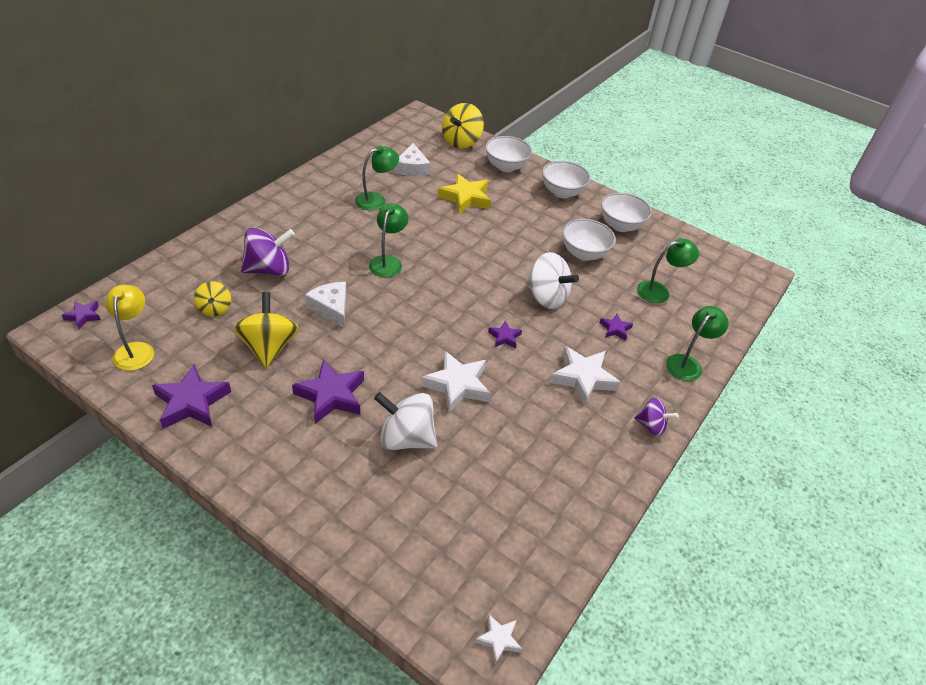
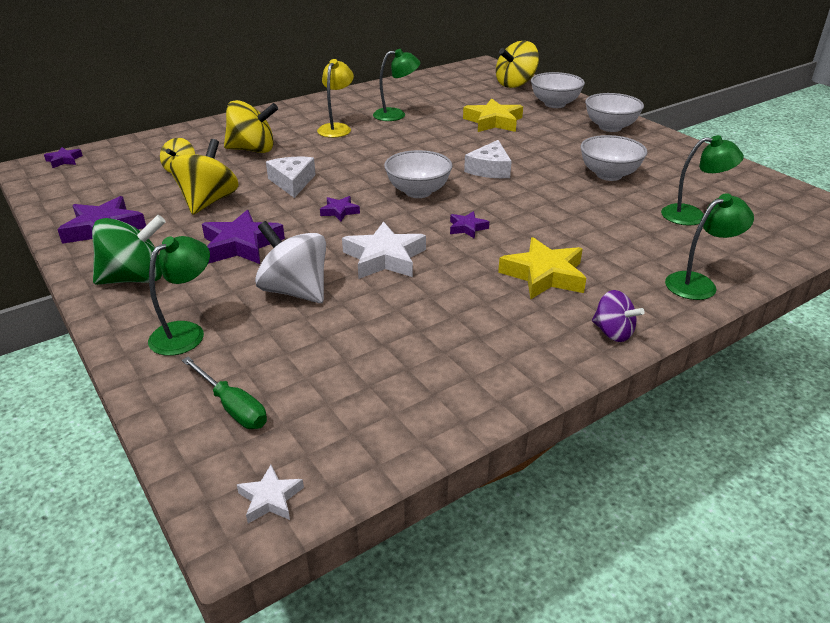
camera: 25 degrees right, 10 degrees down
(136, 349) = (87, 187): yellow lamp -> yellow lamp (337, 128)
(261, 456) = (135, 278): none -> green spinning top
(269, 269) = (253, 150): purple spinning top -> yellow spinning top
(388, 262) = (376, 157): green lamp -> green lamp (186, 332)
(412, 168) = (449, 97): white cheese -> white cheese (490, 169)
(425, 568) = (232, 407): none -> green screwdriver
(546, 297) = (540, 203): white spinning top -> none
(583, 378) = (544, 275): white star -> yellow star
(615, 329) = (613, 240): purple star -> purple star (339, 211)
(621, 225) = (670, 158): white bowl -> white bowl (418, 192)

